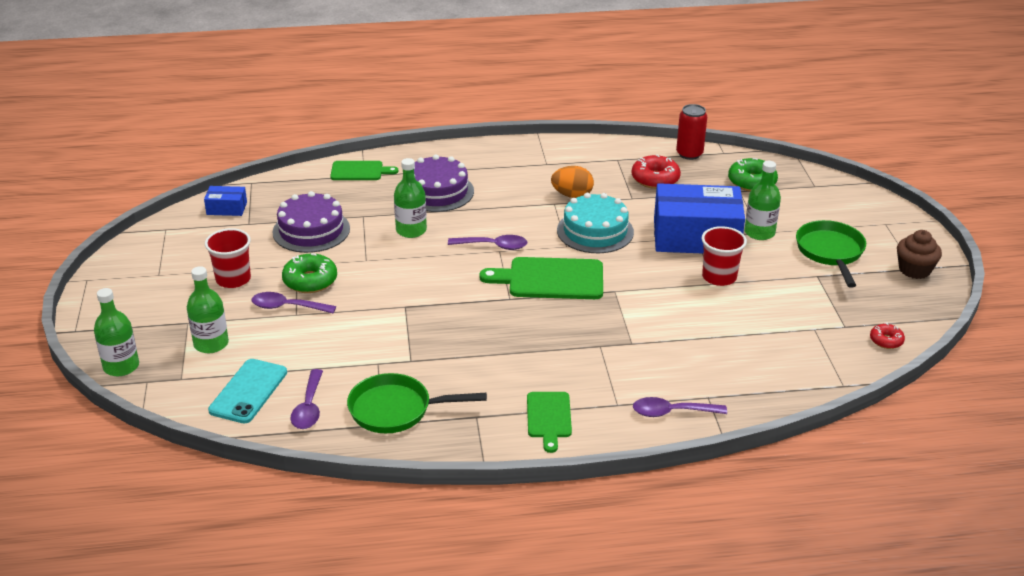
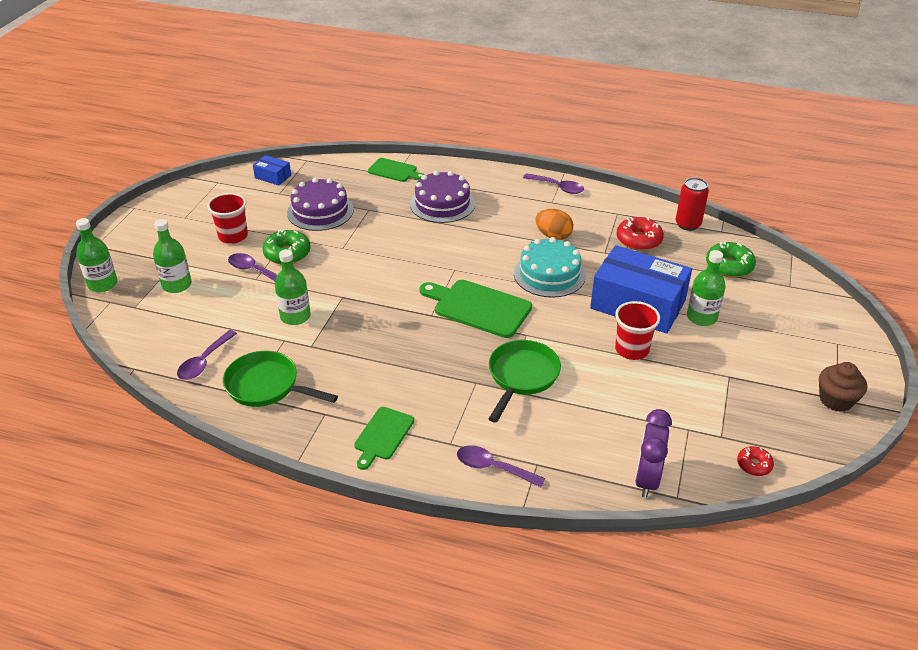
camera: 25 degrees right, 5 degrees up
(248, 391) = (172, 333): turquoise phone -> none
(411, 230) = (396, 232): green bottle -> green bottle (295, 316)
(493, 246) = (453, 264): purple spoon -> purple spoon (557, 187)
(809, 379) = (647, 479): none -> purple clock
(830, 252) = (759, 356): green pan -> green pan (521, 377)

